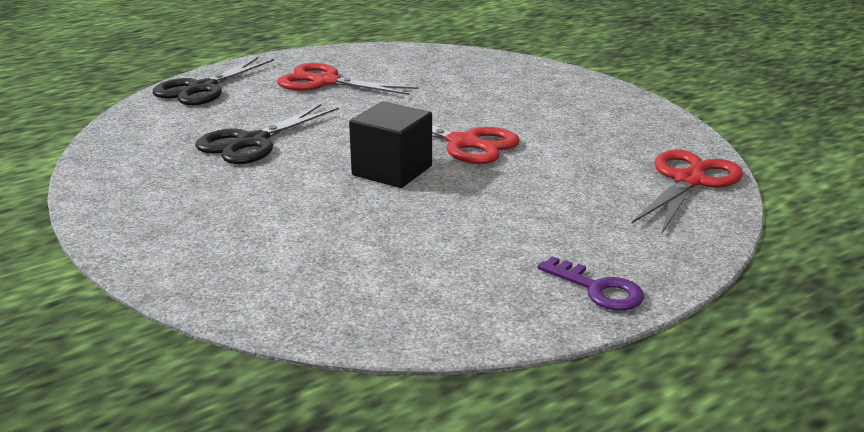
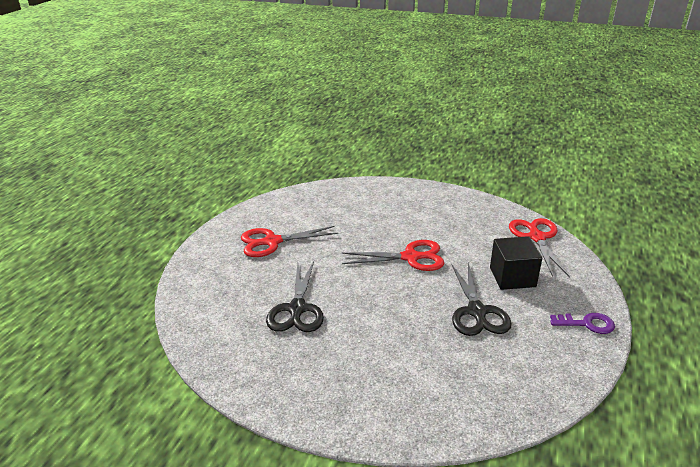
camera: 35 degrees left, 5 degrees up
(201, 89) = (200, 279): black scissors -> black scissors (477, 312)
(392, 171) = (403, 294): black cube -> black cube (512, 277)

